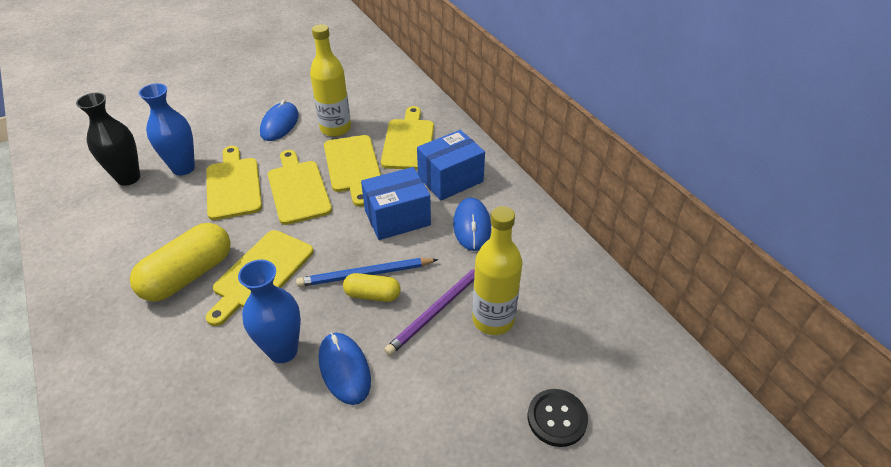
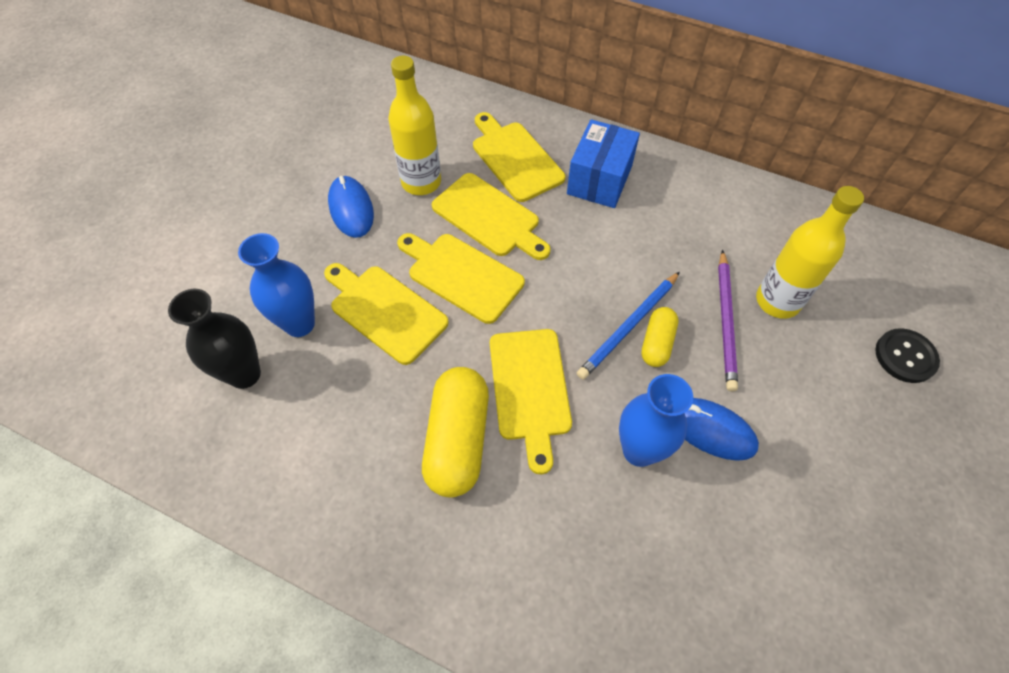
camera: 35 degrees left, 15 degrees up
(372, 295) = (657, 343): yellow capsule -> yellow capsule turned 45 degrees counterclockwise
(397, 218) = (594, 250): blue box -> none
(472, 226) = (669, 220): blue mouse -> none

